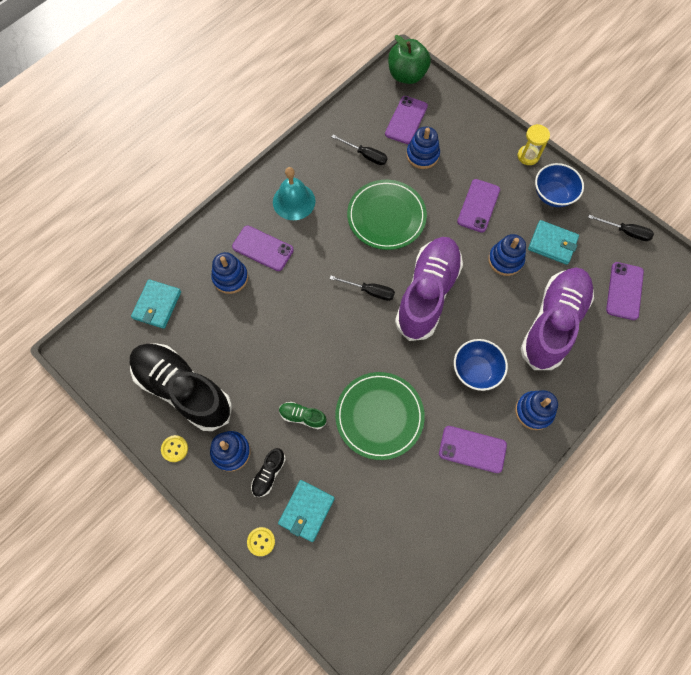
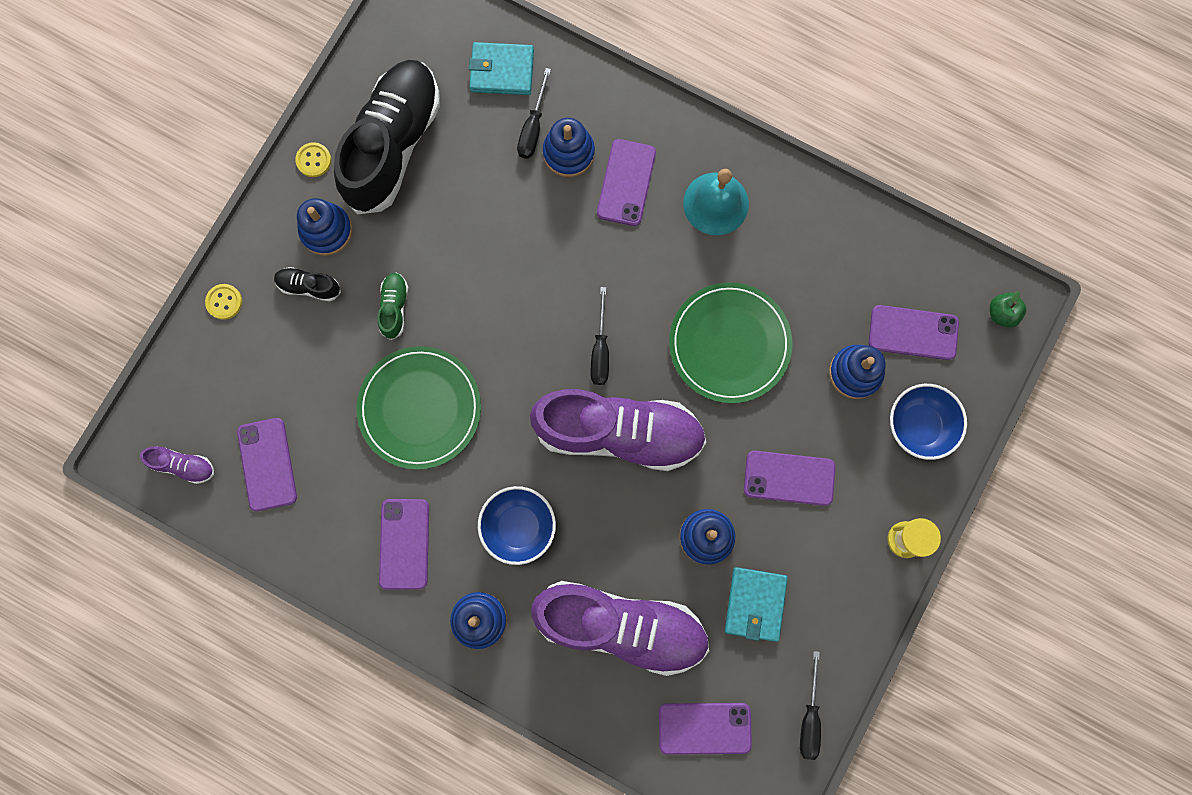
camera: 75 degrees right, 10 degrees up
(306, 511) = (274, 347): turquoise wallet -> none
(365, 155) = (828, 286): black screwdriver -> black screwdriver (533, 127)
(379, 602) = (183, 465): none -> purple shoe
(393, 536) = (267, 464): none -> purple phone
(407, 75) = (1001, 313): green apple -> green apple, size x0.50
(553, 195) = (843, 591): blue bowl -> blue bowl (919, 425)

